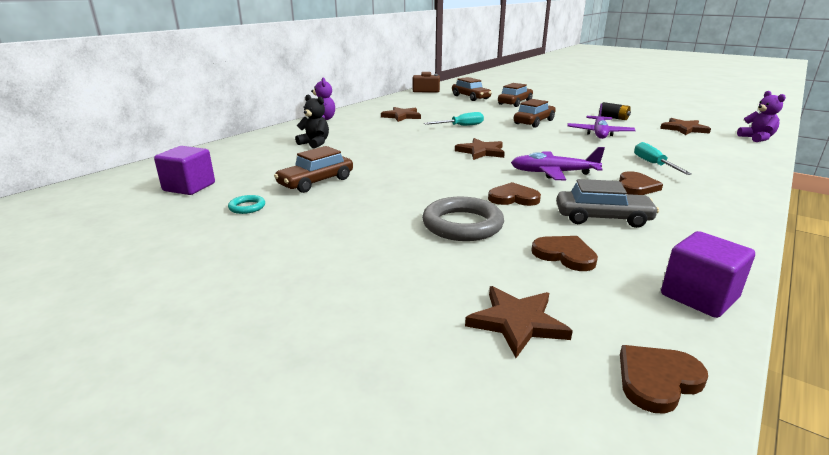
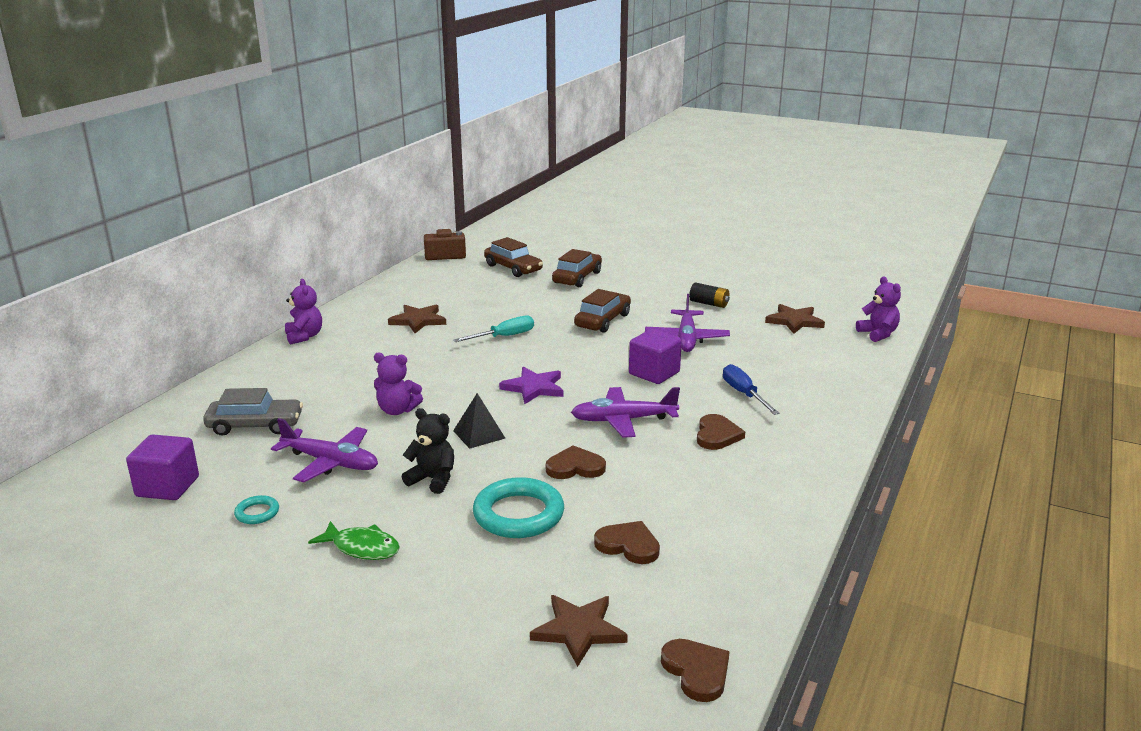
camera: 10 degrees left, 0 degrees up
(315, 143) = (308, 389): black teddy bear -> black teddy bear (433, 479)
(316, 182) = (330, 462): brown car -> purple plane
(322, 236) = (362, 548): none -> green fish
(375, 157) = (397, 410): none -> purple teddy bear
(435, 174) = (479, 434): none -> black pyramid
(462, 225) = (518, 514): grey ring -> turquoise ring
(481, 152) = (534, 388): brown star -> purple star
(602, 218) = (673, 489): grey car -> grey car (255, 425)
(653, 164) = (744, 394): turquoise screwdriver -> blue screwdriver
(657, 380) = (696, 671): brown heart -> brown heart turned 105 degrees clockwise
(699, 296) = (751, 582): purple cube -> purple cube (654, 373)

